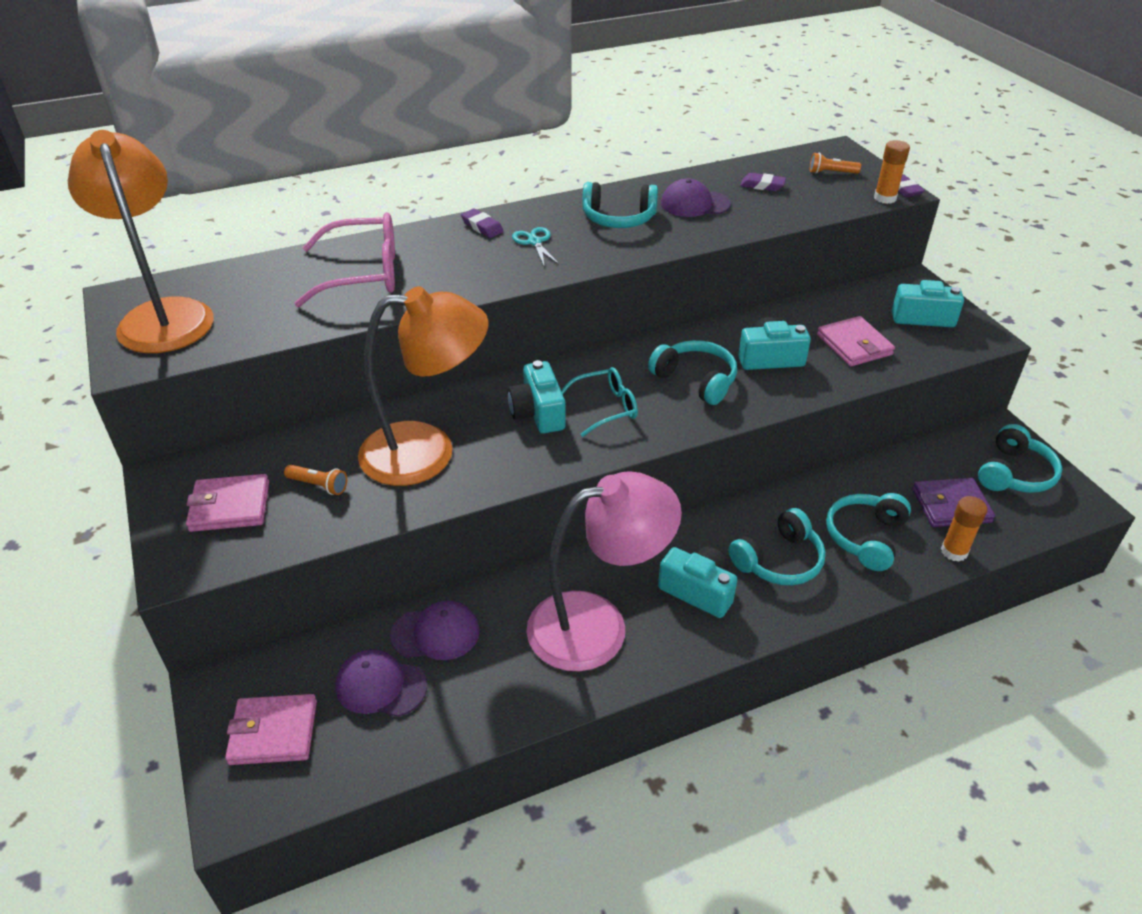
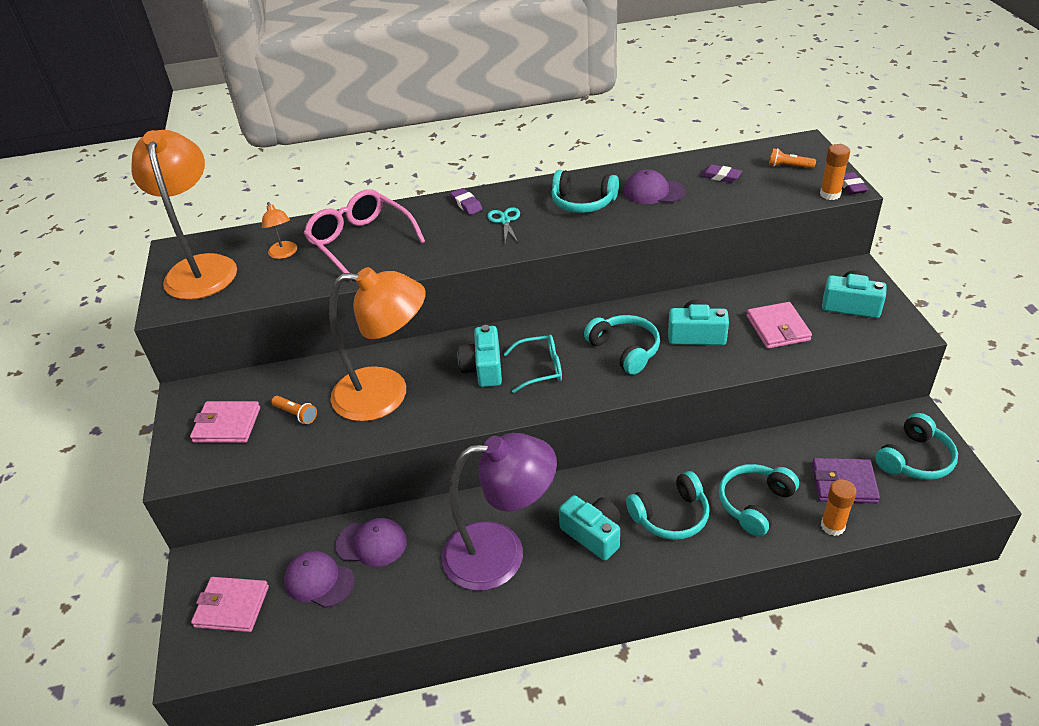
camera: 15 degrees right, 0 degrees up
(270, 293) = (284, 254): none -> orange lamp
(364, 274) = (360, 241): pink glasses -> pink glasses turned 135 degrees counterclockwise
(597, 625) = (501, 553): pink lamp -> purple lamp

